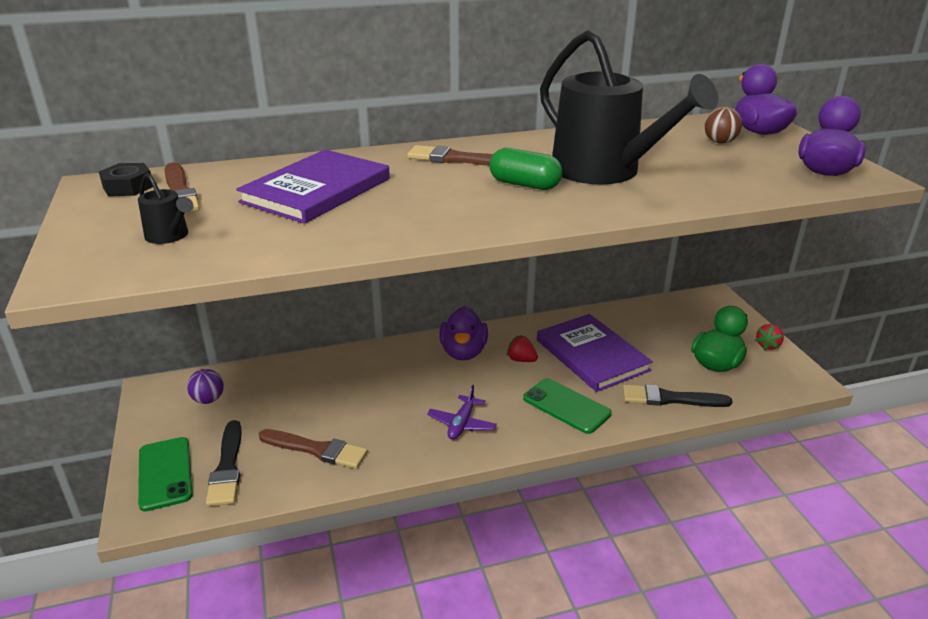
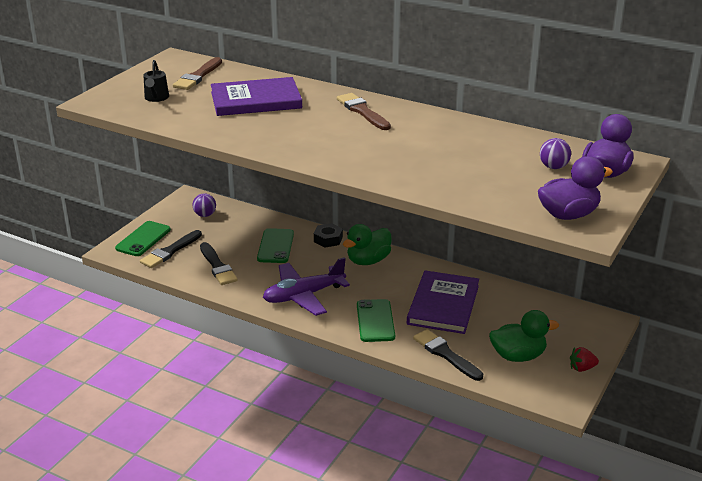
camera: 45 degrees right, 0 degrees up
(128, 187) = (183, 64): black nut -> black nut (328, 239)
(316, 450) = (217, 266): brown brush -> black brush
(348, 389) = (275, 246): none -> green phone
(462, 424) = (303, 296): purple plane -> purple plane, size x1.81
(463, 352) = (368, 261): purple duck -> green duck
(521, 360) = (394, 283): red strawberry -> none
(524, 185) = (361, 141): green capsule -> none
(604, 171) = (425, 153): black watering can -> none
(719, 142) = (553, 167): brown ball -> purple ball

